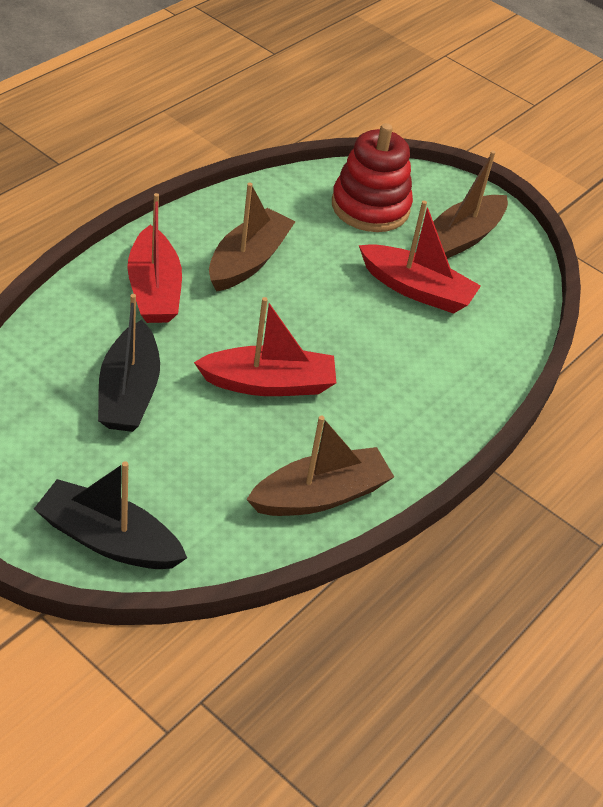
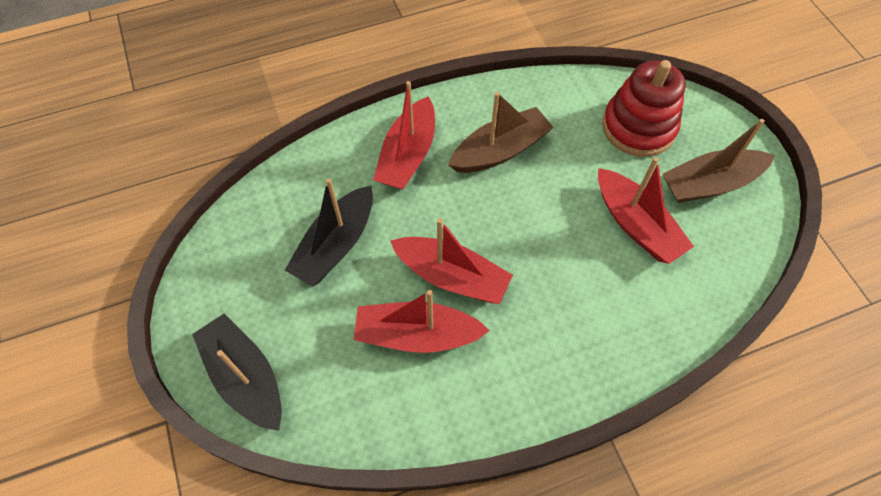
camera: 35 degrees right, 15 degrees up
(265, 443) = (417, 335): none -> red boat
(320, 495) = (434, 405): brown boat -> none

